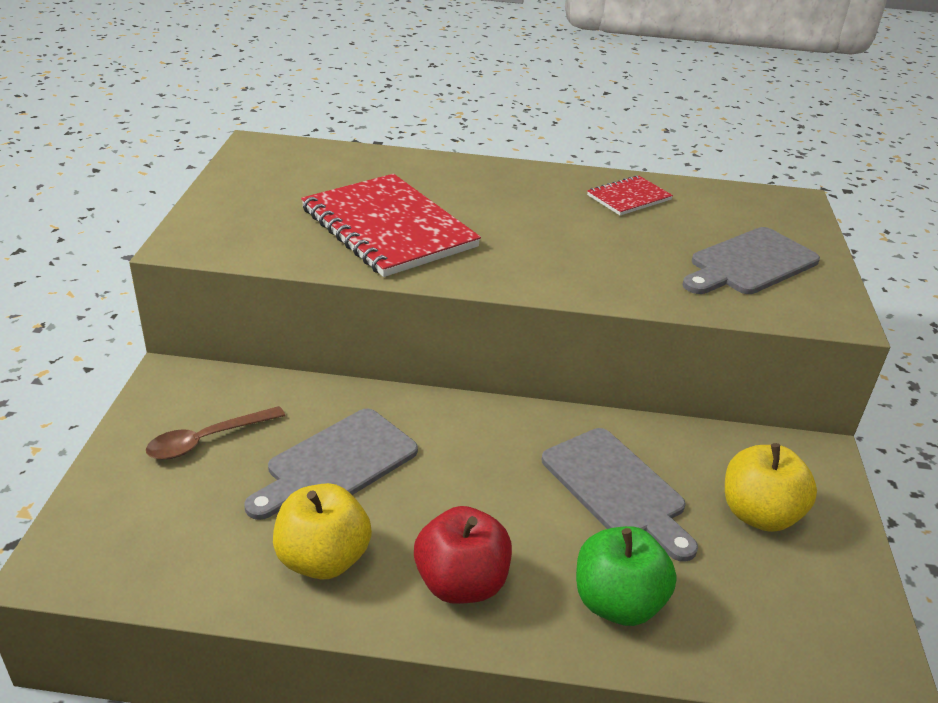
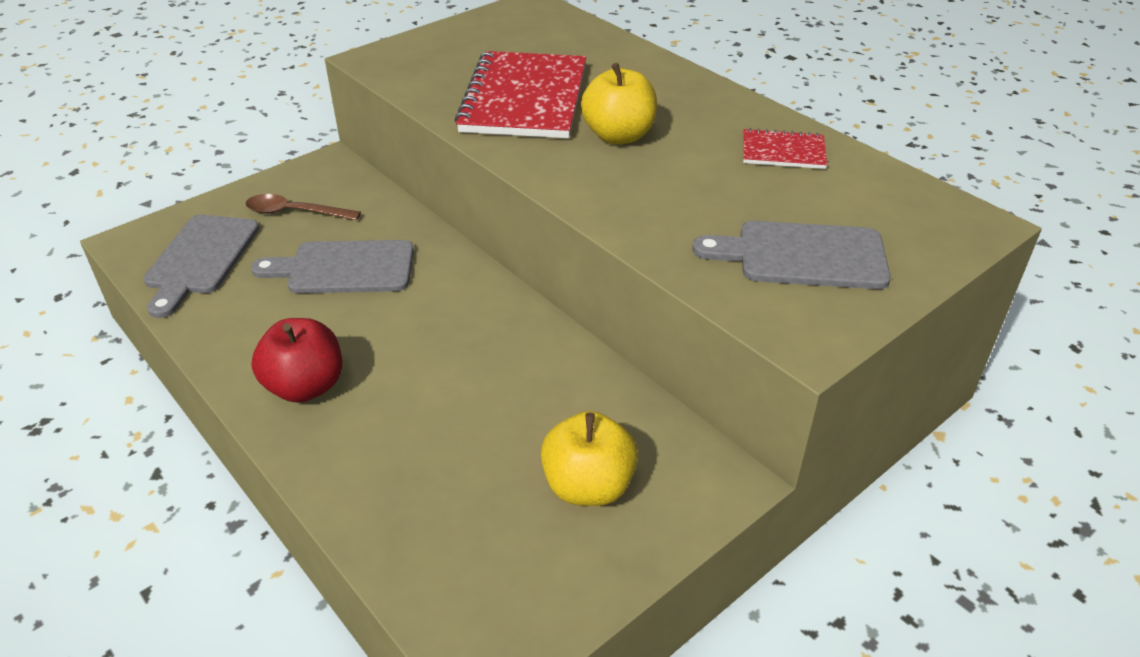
camera: 45 degrees right, 5 degrees up
(323, 559) = (253, 320): yellow apple -> yellow apple (618, 136)
(617, 488) = (503, 396): grey cutting board -> grey cutting board (200, 259)
(617, 602) = (380, 467): green apple -> none

